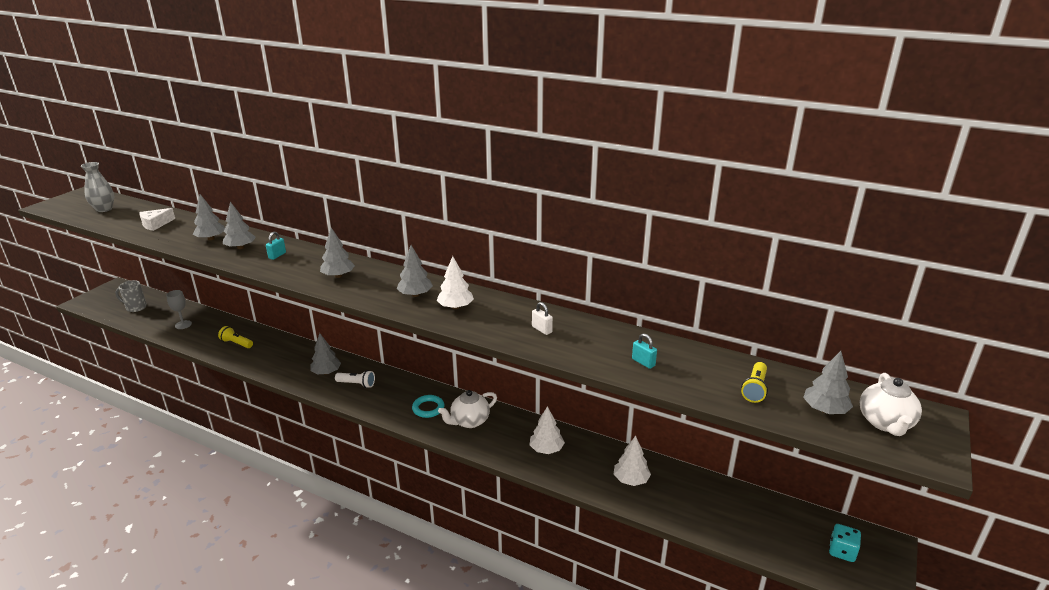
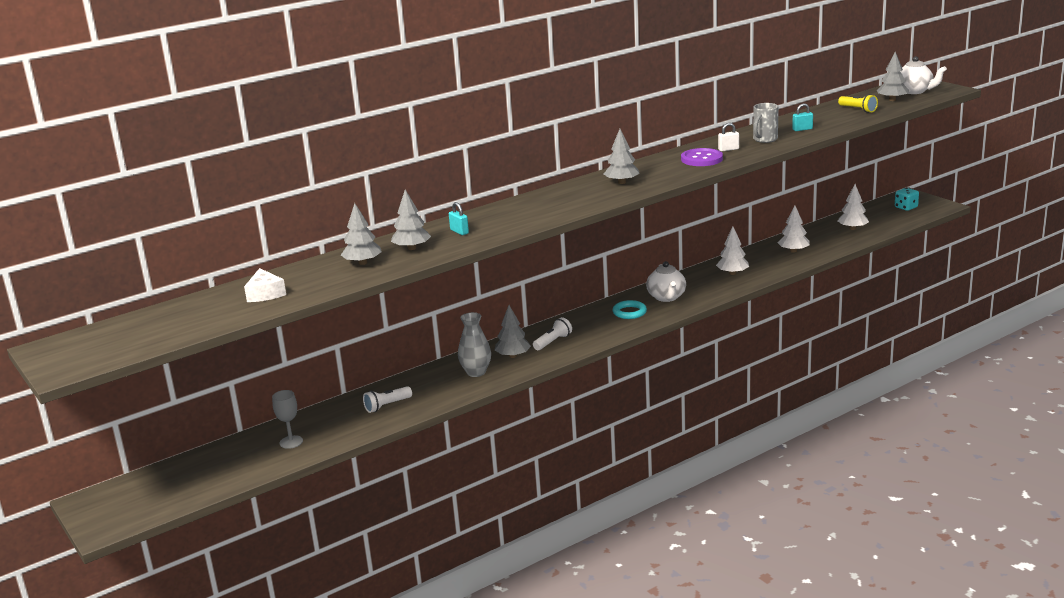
camera: 60 degrees left, 5 degrees down
(104, 209) = (149, 329): grey vase -> grey vase (476, 372)
(135, 307) = (188, 480): grey mug -> grey mug (764, 139)
(236, 343) = (387, 406): yellow flashlight -> white flashlight
(338, 276) = (545, 208): grey tree -> none
(455, 307) = (661, 171): white tree -> white tree (852, 228)
(502, 321) = (701, 159): none -> purple button

